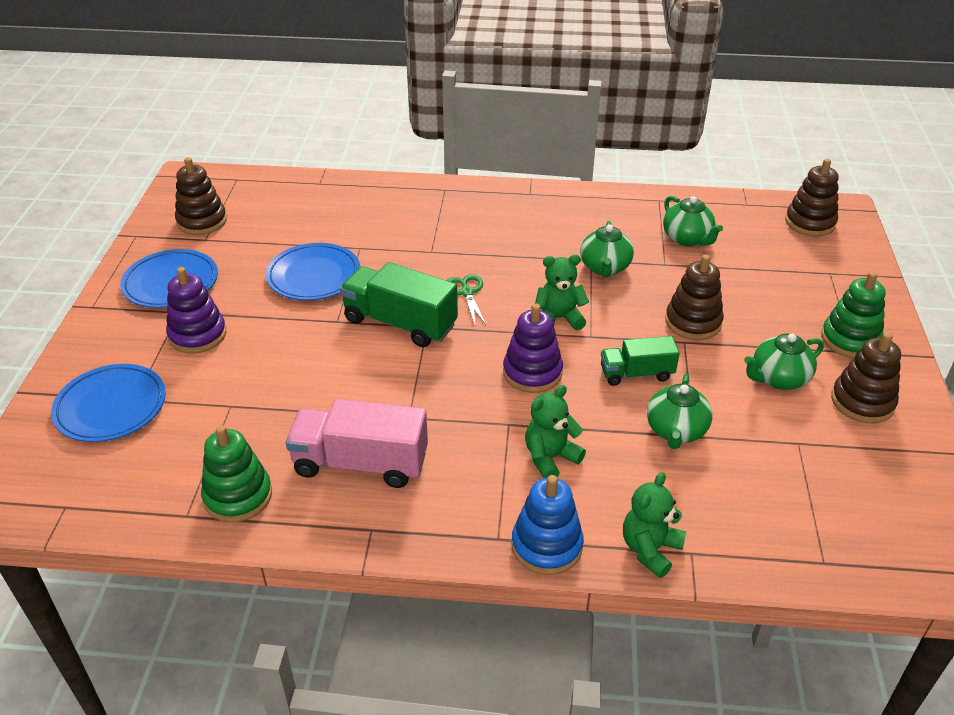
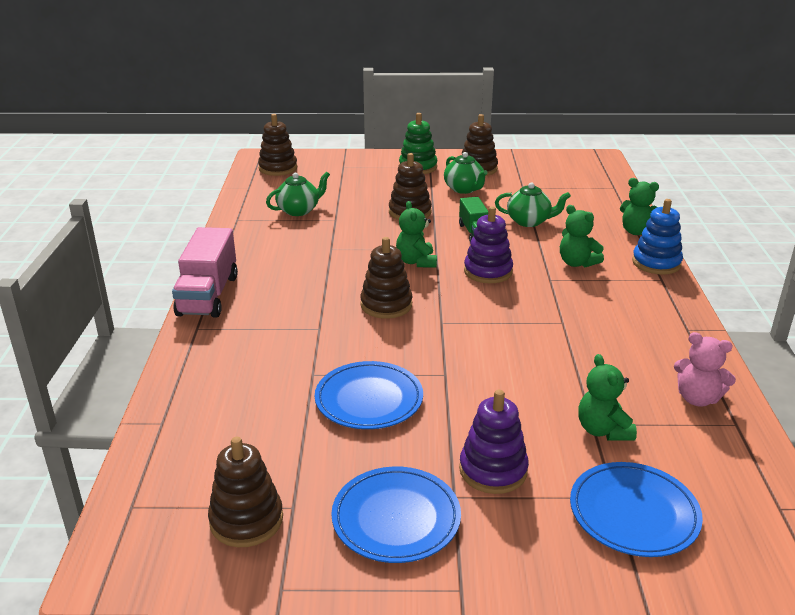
camera: 95 degrees left, 10 degrees down
(218, 411) = (603, 430): none -> green teddy bear
(238, 496) = (697, 398): green stacking toy -> pink teddy bear
(360, 463) = (625, 340): pink truck -> pink truck (208, 295)
(400, 323) = (439, 337): green truck -> none
(467, 292) = (386, 305): green scissors -> brown stacking toy
(605, 268) = (342, 243): green teapot -> none

